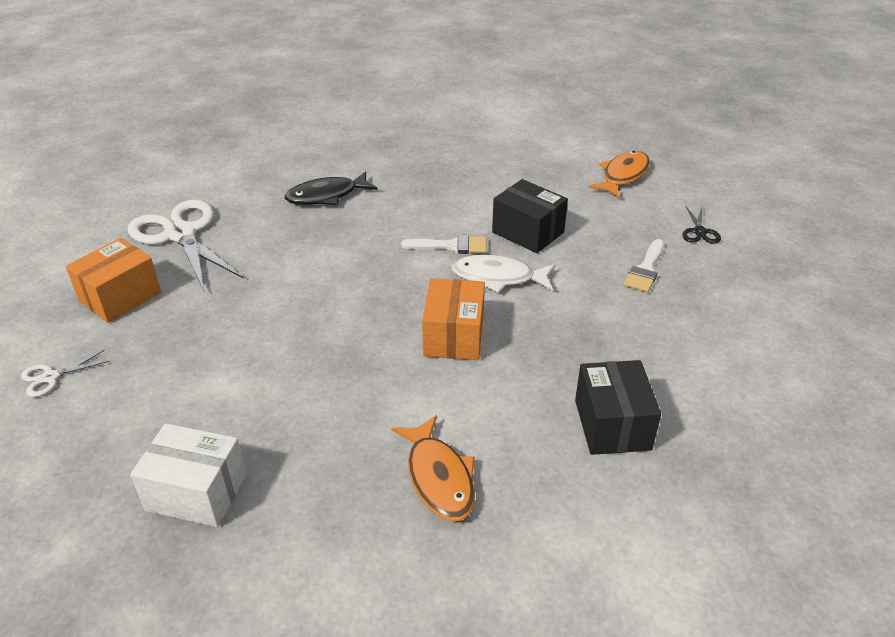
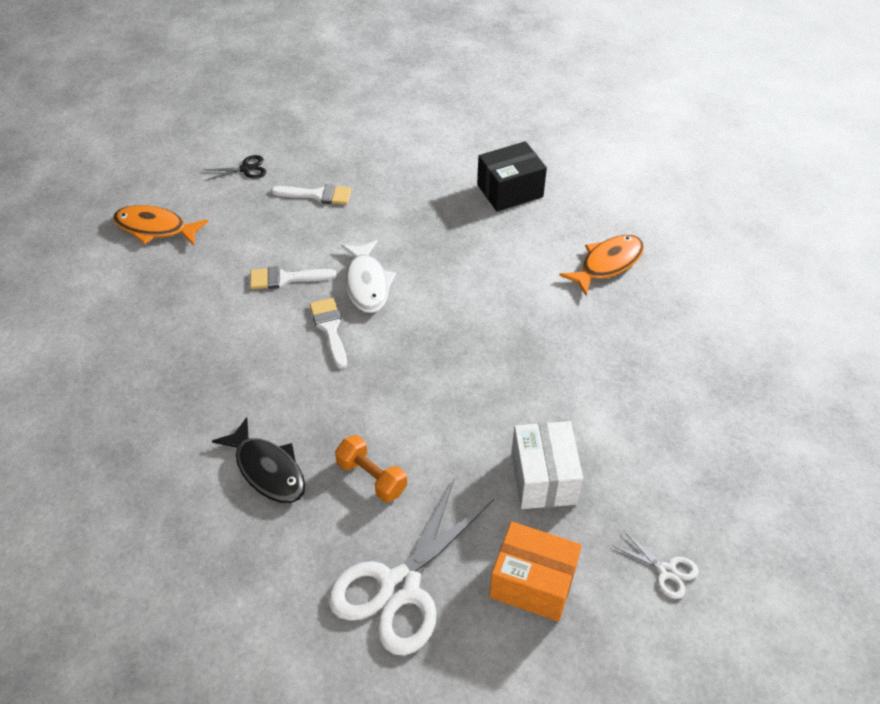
camera: 110 degrees left, 10 degrees up
(196, 492) = (704, 391): white box -> white box (543, 478)
(281, 239) = (371, 477): none -> orange dumbbell
(454, 336) = (460, 293): orange box -> none
(528, 232) = (285, 278): black box -> white brush

